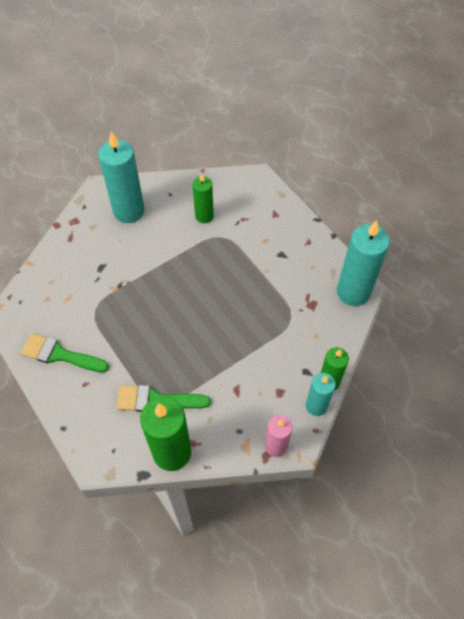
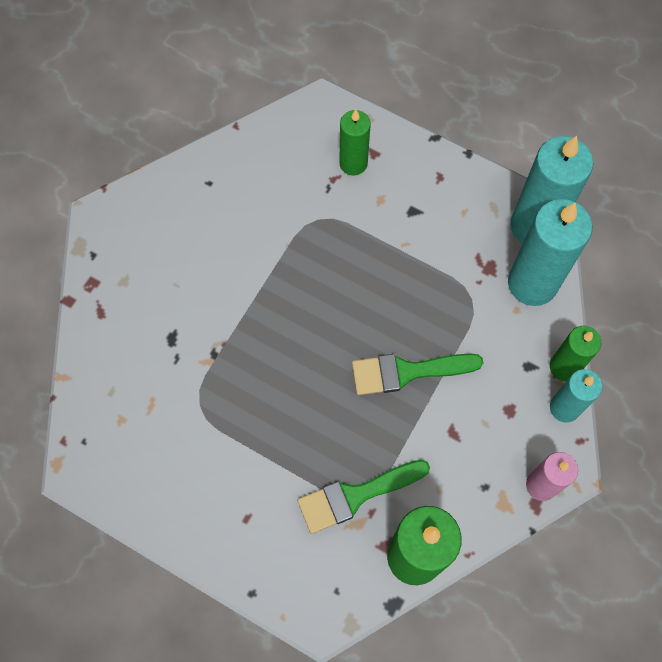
camera: 25 degrees left, 10 degrees up
(59, 354) = (187, 493): green brush -> green brush (407, 372)
(129, 211) = (163, 234): turquoise candle -> turquoise candle (532, 283)
(204, 216) = (276, 197): green candle -> green candle (353, 163)

